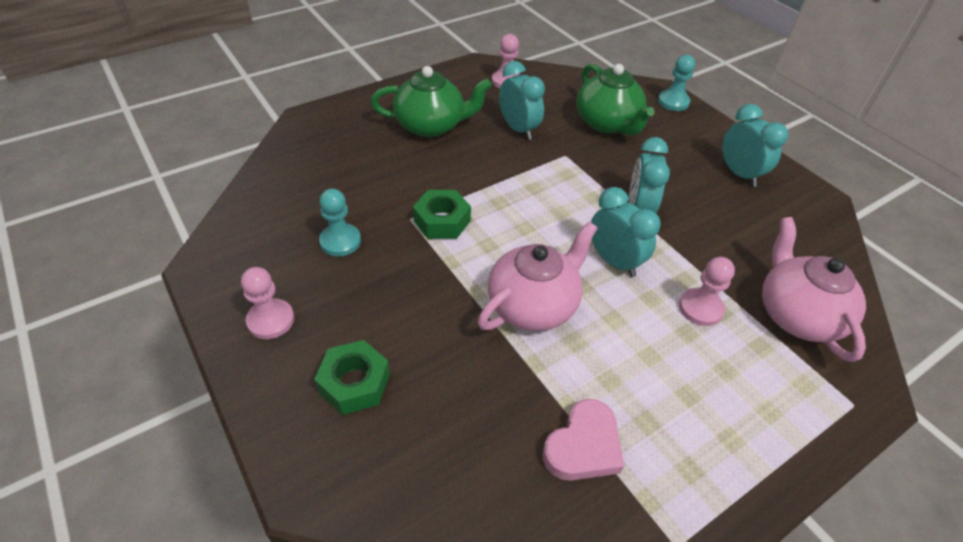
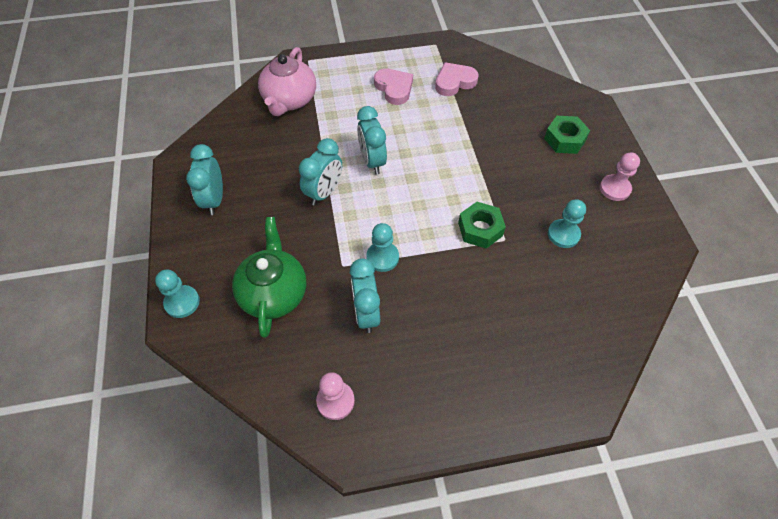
camera: 155 degrees left, 10 degrees up
(431, 125) = (452, 347): green teapot -> none
(532, 170) = (382, 257): none -> turquoise pawn
(533, 305) = (443, 150): pink teapot -> none
(672, 392) = (394, 88): none -> pink heart
(700, 308) = (342, 119): pink pawn -> none

